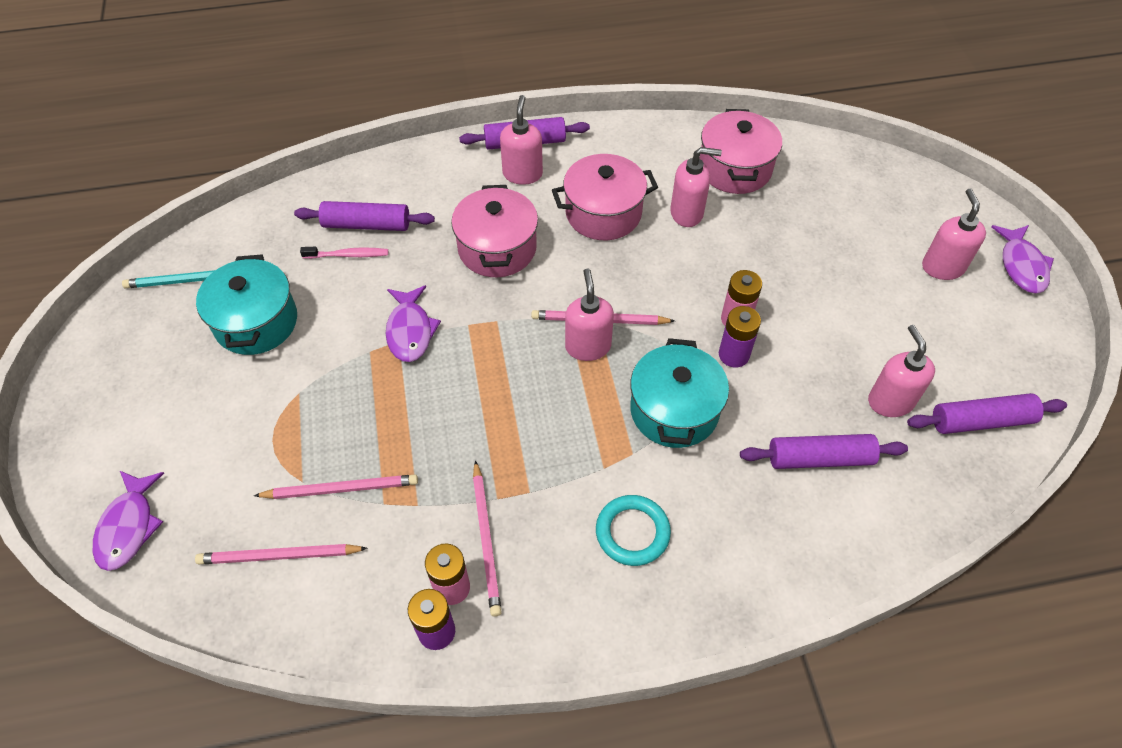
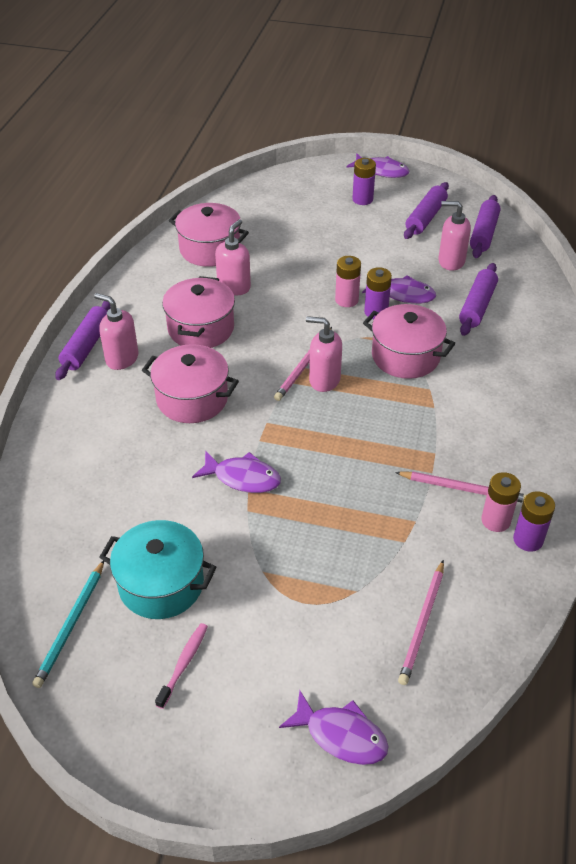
camera: 65 degrees left, 10 degrees down
(341, 489) = (377, 565): pink pencil -> none
(347, 255) = (127, 497): pink toothbrush -> pink toothbrush (183, 664)
(366, 224) = (100, 474): purple rolling pin -> purple rolling pin (425, 218)
(632, 532) = (492, 410): turquoise ring -> none
(674, 410) = (405, 356): turquoise pot -> pink pot
(786, 371) = (403, 294): none -> purple fish
(942, 267) = (362, 199): pink soap dispenser -> purple battery

